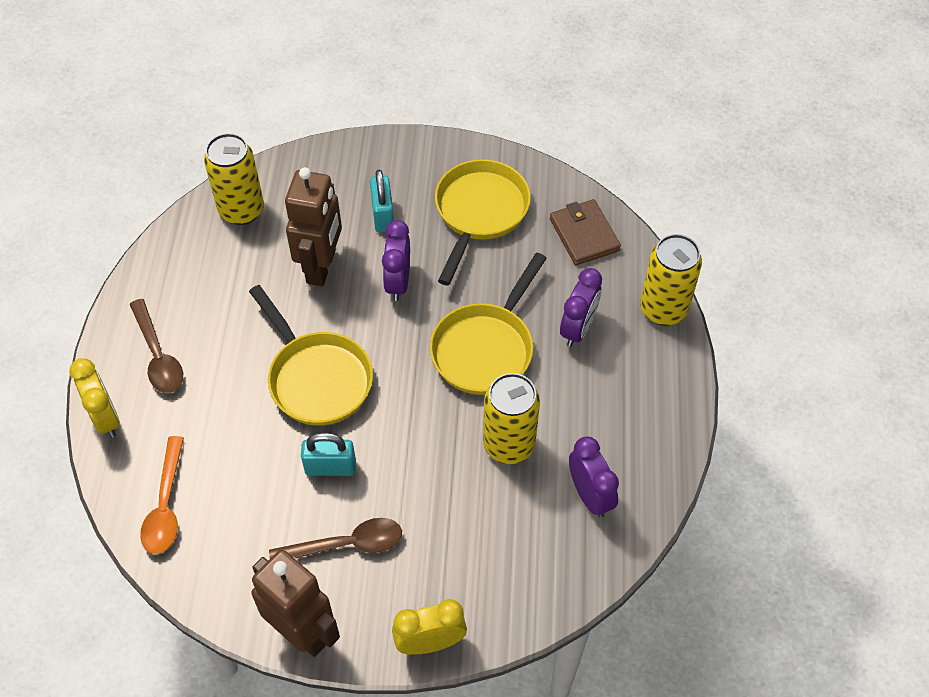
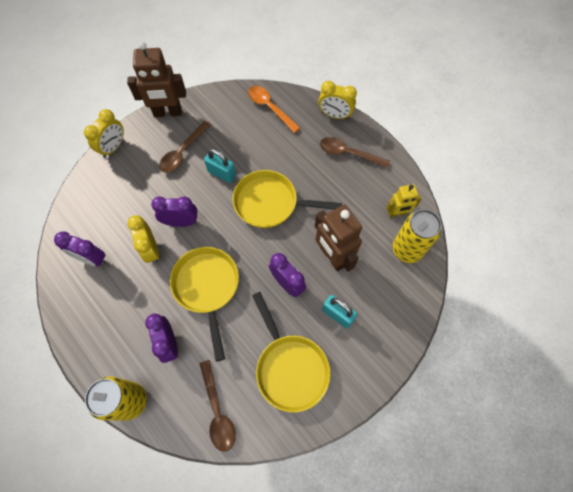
camera: 135 degrees right, 10 degrees up
(201, 249) = (397, 213): none -> yellow robot
(330, 467) = (221, 173): turquoise padlock -> turquoise padlock turned 75 degrees clockwise
(442, 448) = (181, 222): none -> purple clock
(509, 445) = (151, 250): yellow can -> yellow clock
(584, 234) = (217, 411): brown wallet -> brown spoon

